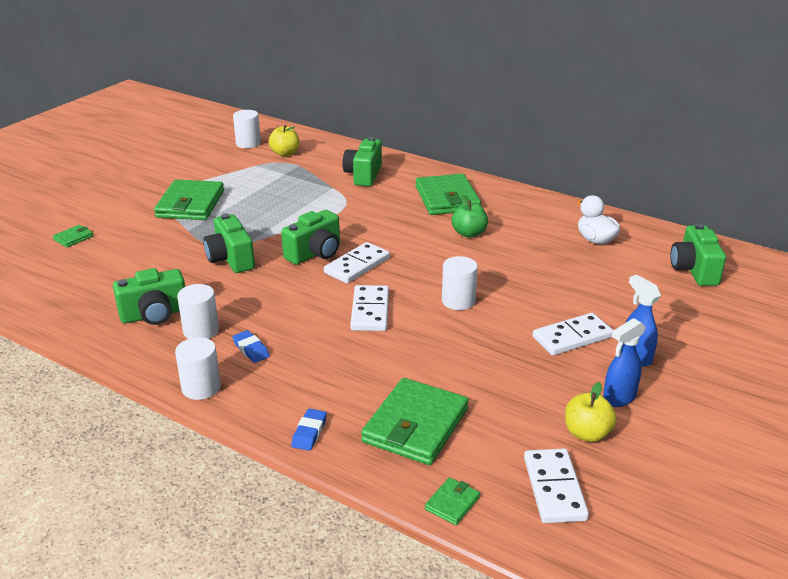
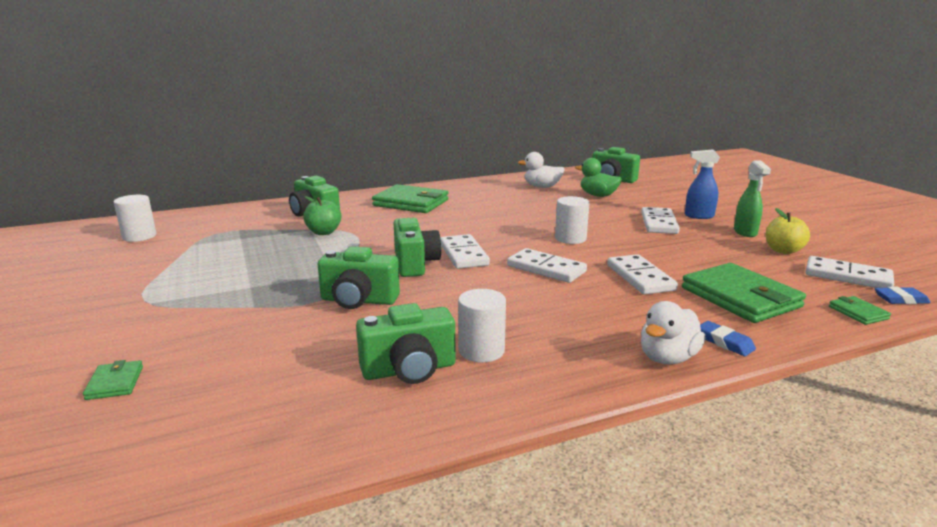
camera: 55 degrees left, 10 degrees down
(154, 315) = (409, 370): green camera -> green camera turned 60 degrees clockwise
(190, 204) = (198, 291): green wallet -> none
(201, 388) = (598, 378): white cylinder -> none
(251, 349) = (551, 333): blue eraser -> blue eraser (900, 299)
(257, 410) = (667, 358): none -> white duck
(285, 153) = (201, 228): yellow apple -> none
(403, 361) = (640, 277): none -> white domino
(469, 233) = (476, 211): green apple -> green apple (324, 232)
(616, 278) = (598, 195): none -> green duck
(619, 398) = (745, 232): blue spray bottle -> green spray bottle

